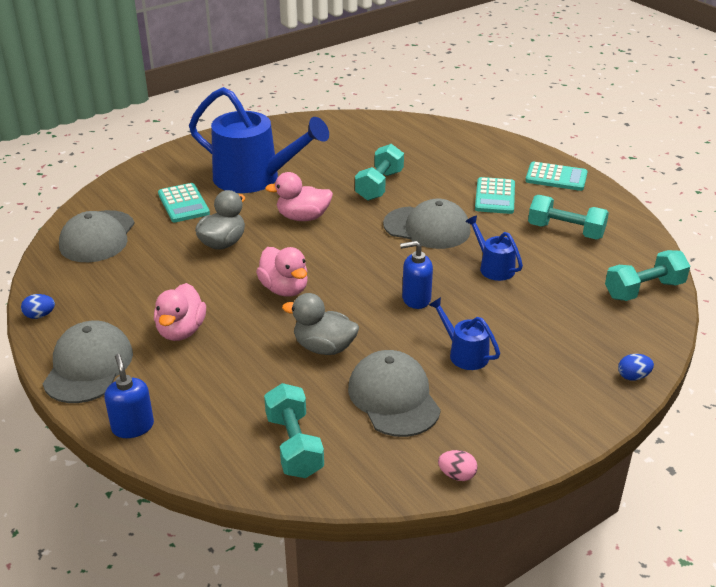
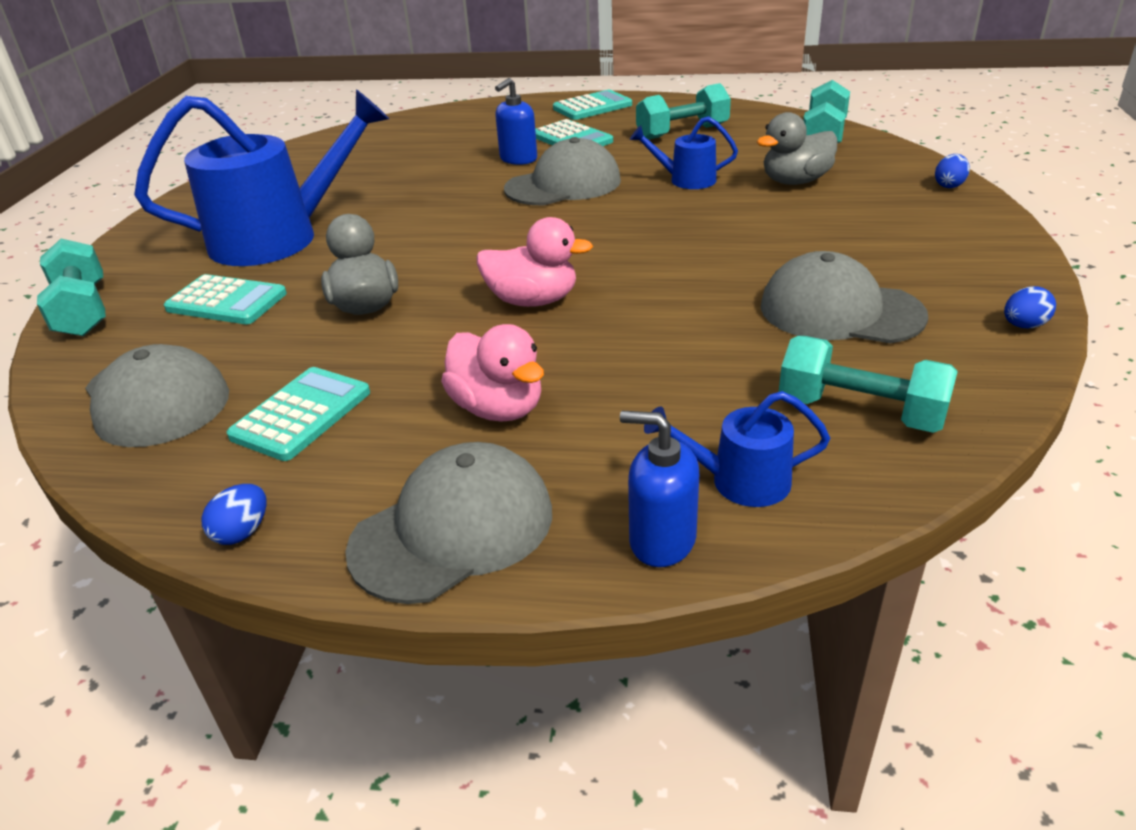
camera: 45 degrees left, 0 degrees up
(88, 366) = (453, 529): grey cap -> grey cap turned 90 degrees clockwise
(123, 281) = (301, 414): none -> turquoise calculator
(303, 217) = (415, 239): pink duck -> none
(324, 347) = (687, 318): grey duck -> grey duck (795, 181)
(379, 185) = (442, 179): turquoise dumbbell -> turquoise dumbbell (83, 311)
(416, 299) = (678, 234): blue soap dispenser -> blue soap dispenser (518, 159)
(457, 475) = (1023, 326): pink egg -> blue egg
(464, 353) = (810, 245): blue watering can -> blue watering can (738, 481)

